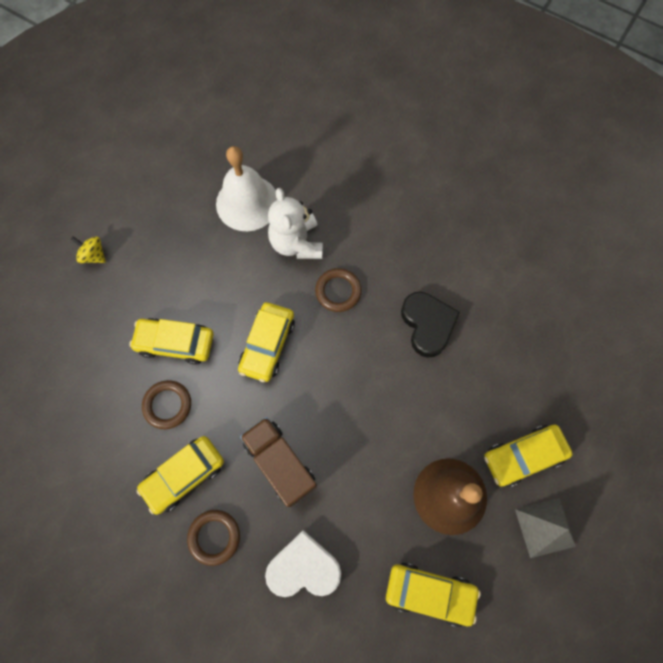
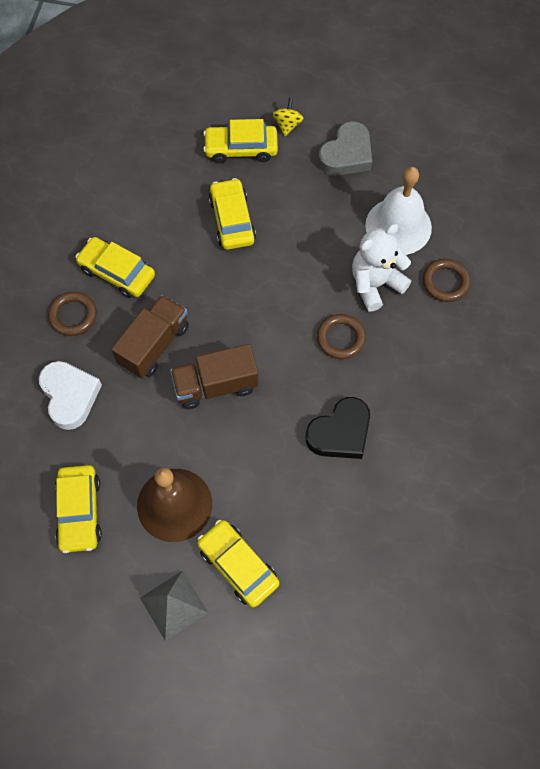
camera: 70 degrees right, 5 degrees down
(153, 216) = (346, 154): none -> grey heart
(167, 405) = (173, 236): brown ring -> brown ring (445, 282)
(267, 345) = (260, 295): yellow car -> yellow car (241, 149)
(344, 417) = (216, 385): none -> brown truck

